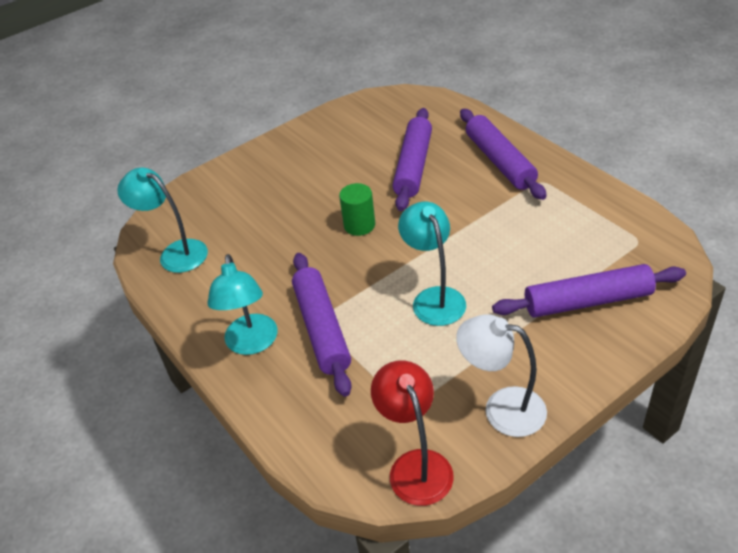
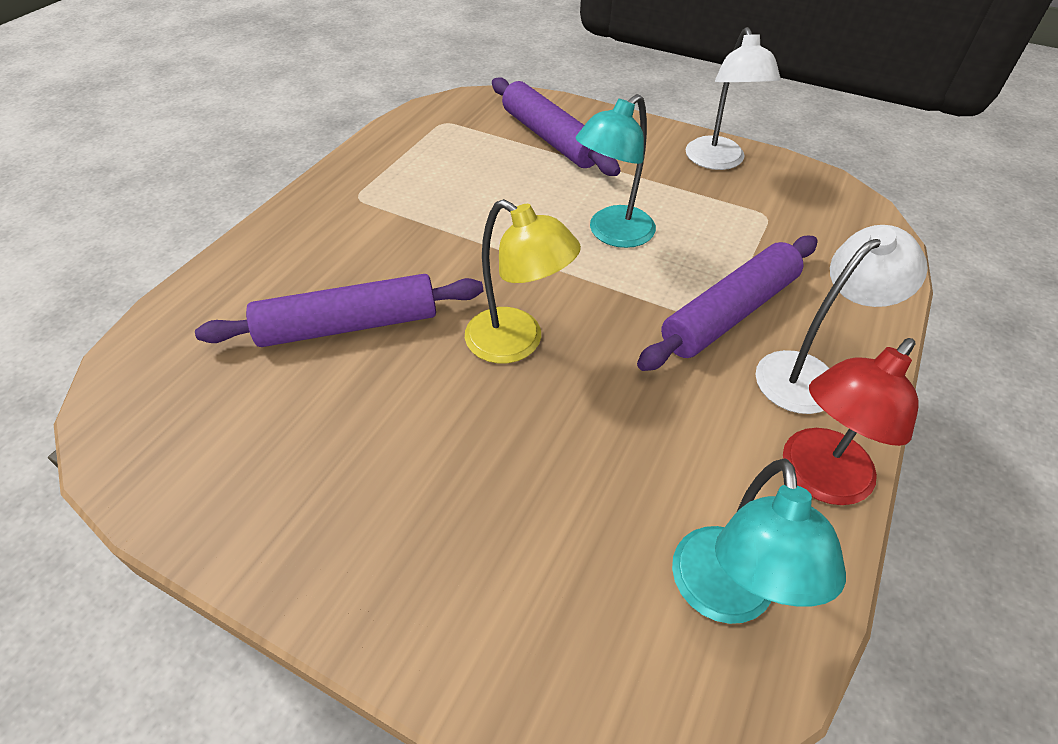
camera: 120 degrees left, 5 degrees up
(252, 344) = (809, 374): turquoise lamp -> white lamp
(359, 225) = (517, 343): green cylinder -> yellow lamp
(415, 465) = (822, 194): red lamp -> red lamp (817, 479)
(499, 161) = (319, 239): purple rolling pin -> none

